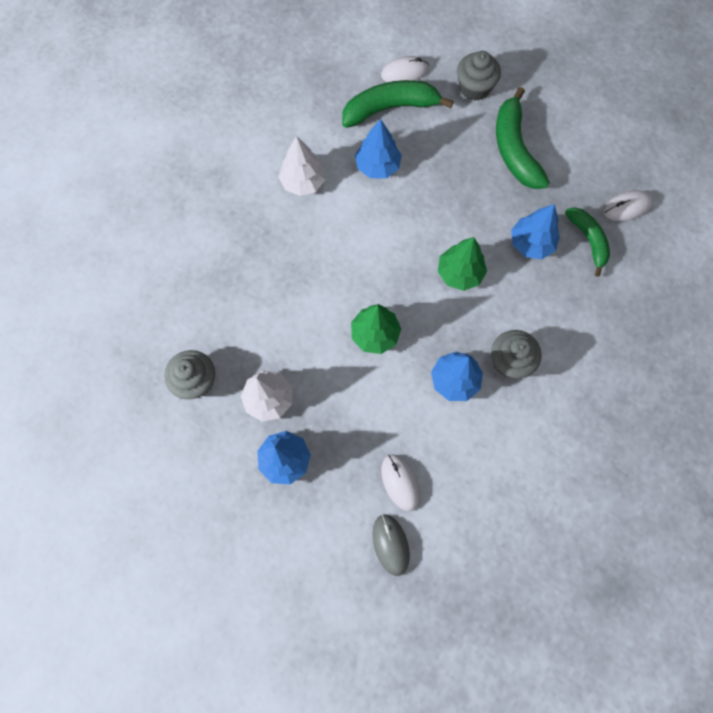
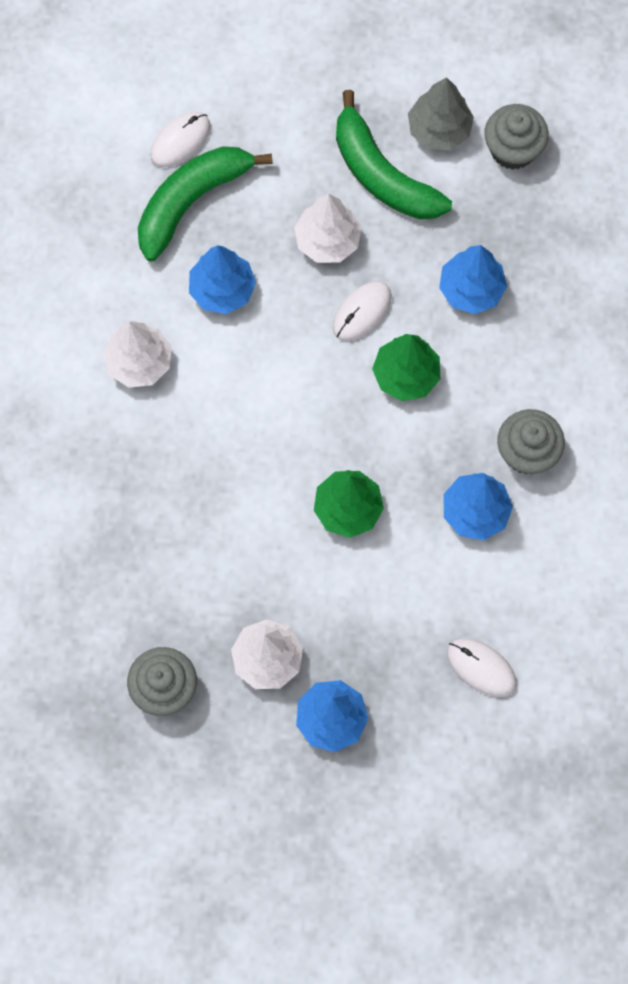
camera: 30 degrees left, 0 degrees up
(390, 544) = (511, 744): grey mouse -> none
(458, 170) = (327, 240): none -> white tree
(474, 88) = (284, 116): grey cupcake -> grey cupcake (513, 149)
(565, 141) = (439, 130): none -> grey tree
(588, 240) = (538, 248): green banana -> none
(627, 207) = (561, 179): white mouse -> white mouse (362, 312)

